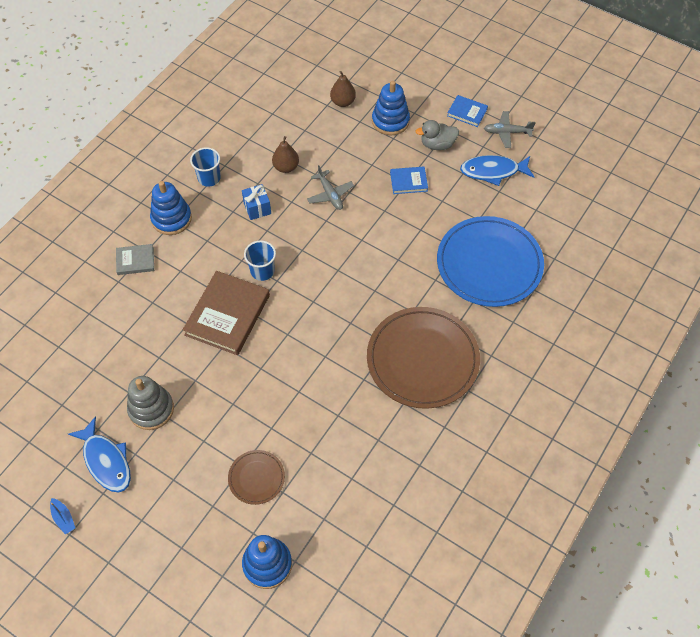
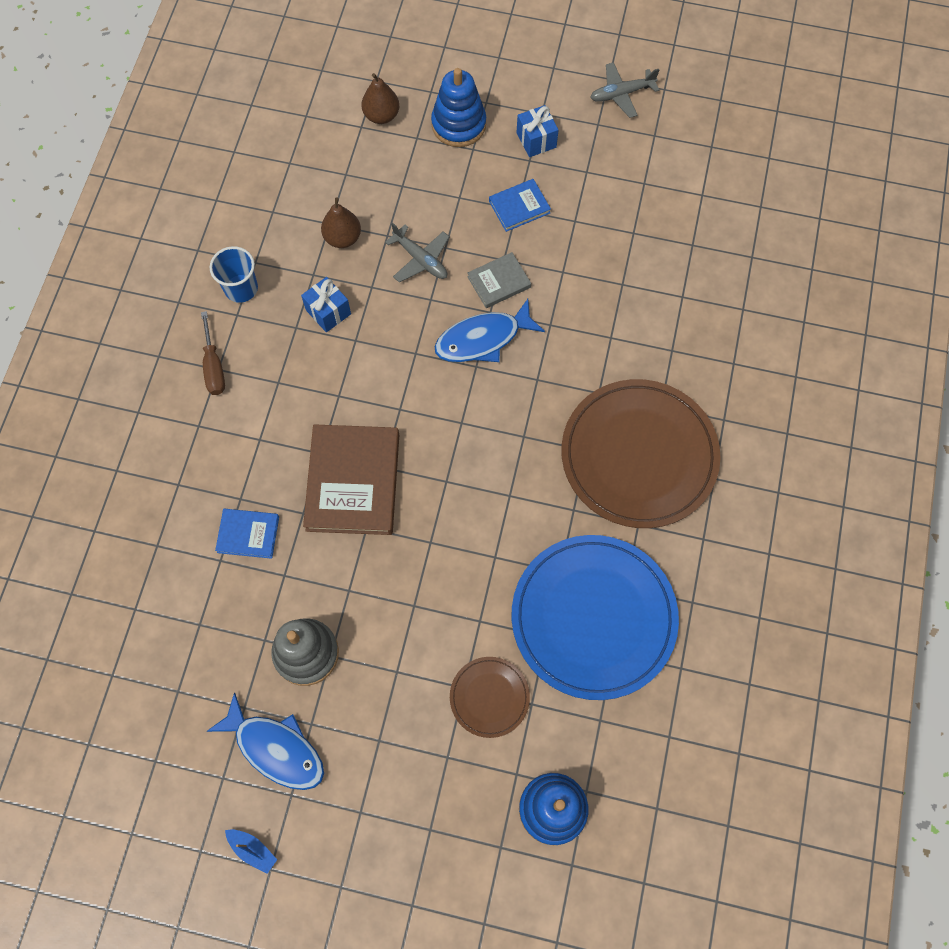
camera: 20 degrees left, 10 degrees up
(135, 261) = (189, 446): grey book -> grey book (499, 282)
(171, 219) = (214, 366): blue stacking toy -> brown screwdriver
(262, 271) = (374, 402): blue cup -> none
(437, 144) = (536, 140): grey duck -> blue gift
(467, 112) = (557, 80): blue book -> blue book (248, 534)
(489, 264) = (672, 292): blue plate -> blue plate (593, 618)
(493, 171) = (625, 157): blue fish -> blue fish (483, 339)

